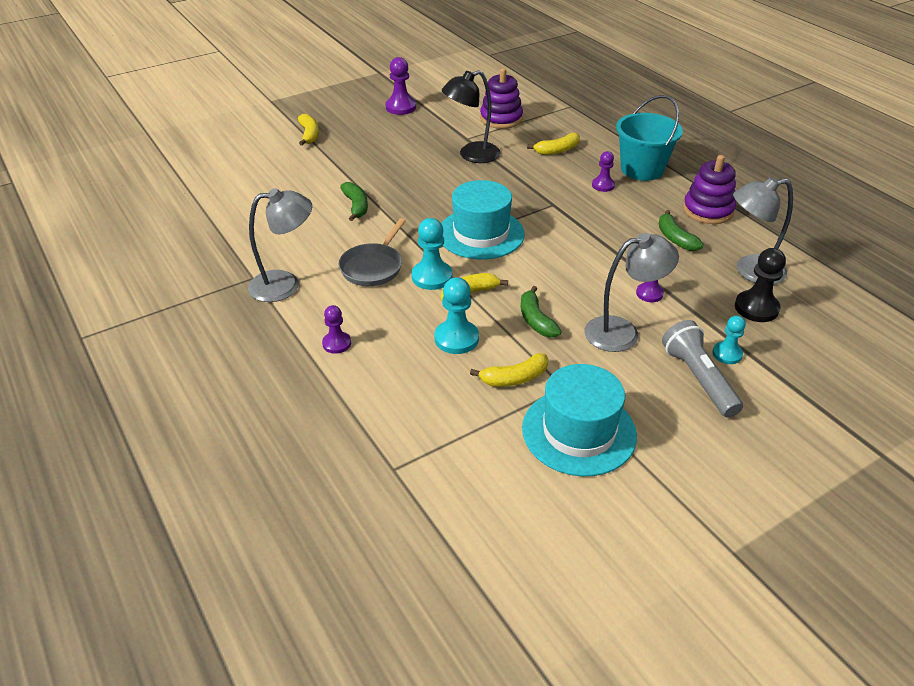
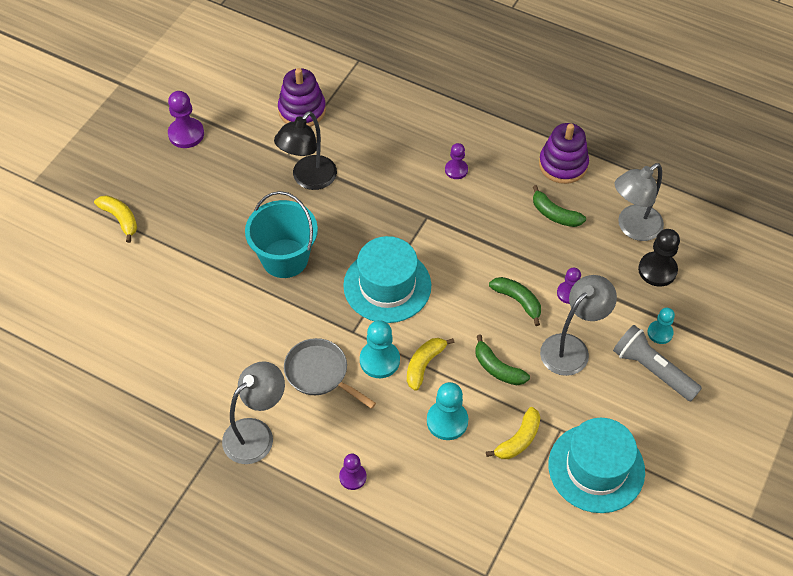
camera: 30 degrees left, 15 degrees up
(356, 206) = (247, 302): green banana -> green banana (518, 301)
(373, 267) = (320, 373): grey pan -> grey pan turned 135 degrees clockwise
(557, 150) = (386, 136): yellow banana -> none
(642, 169) = (478, 131): turquoise bucket -> turquoise bucket (285, 258)

